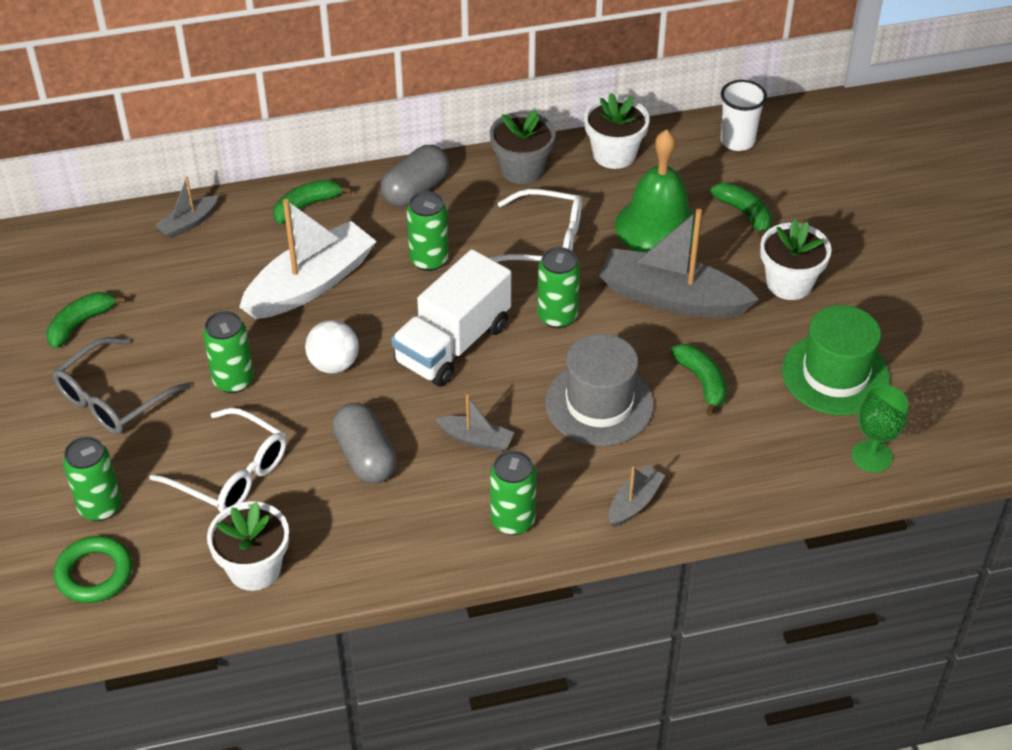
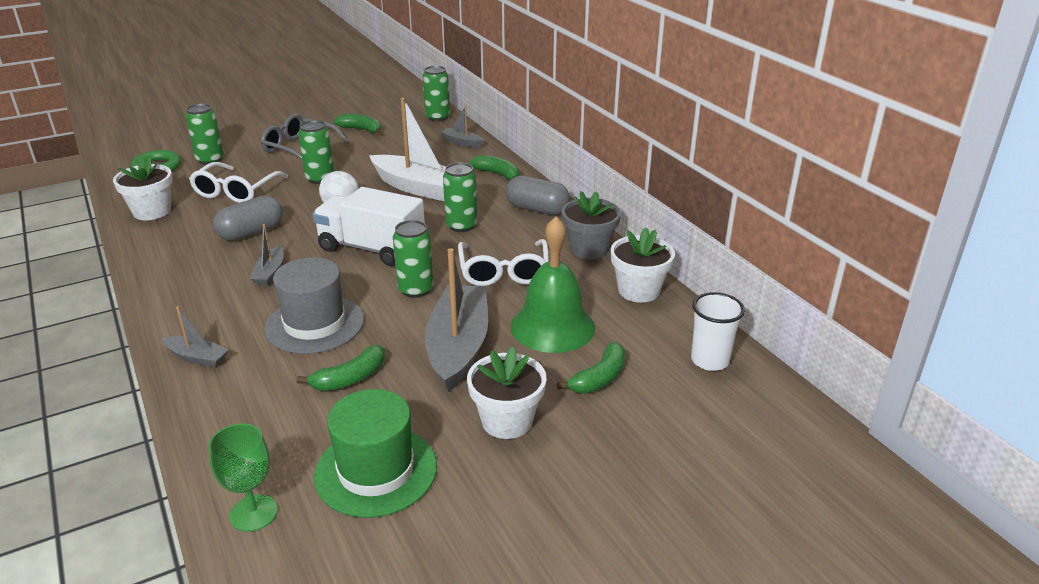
camera: 75 degrees right, 15 degrees down
(512, 520) = (183, 300): green can -> green can (437, 117)

